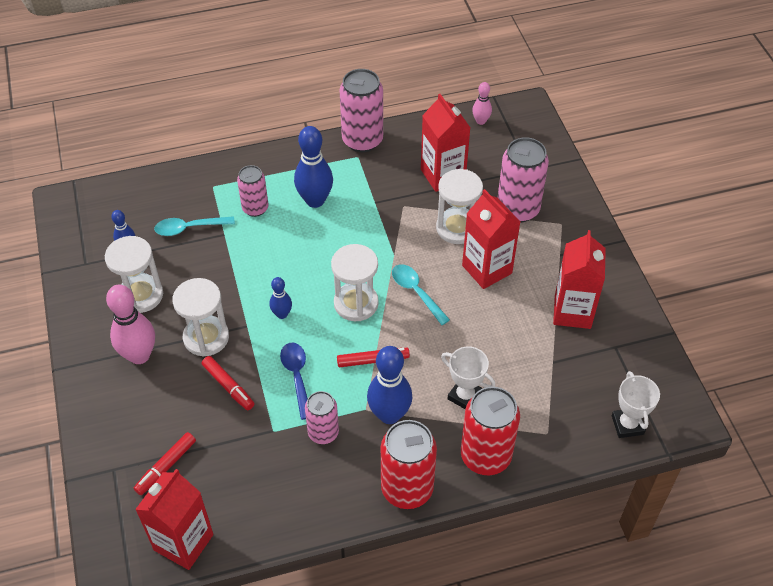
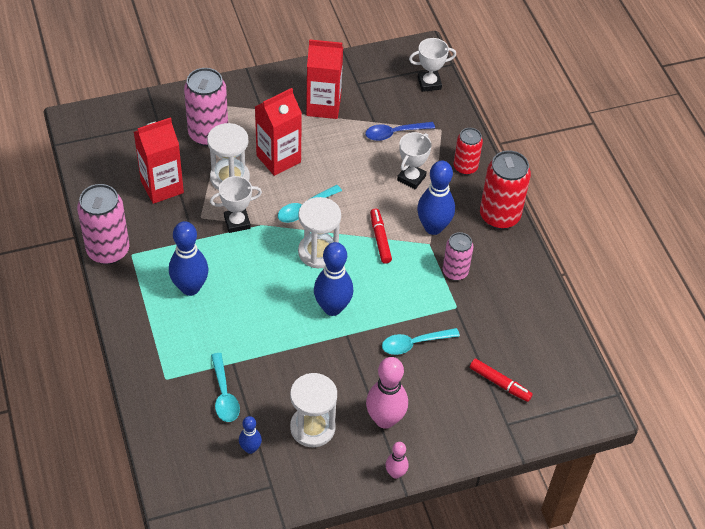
camera: 95 degrees left, 0 degrees up
(183, 542) = (567, 362): red carton -> none
(206, 337) = (361, 366): white hourglass -> none
(228, 386) = (414, 344): red marker -> turquoise spoon
(255, 208) = (199, 338): pink can -> none
(282, 314) = (332, 308): blue bowling pin -> blue bowling pin, size x1.86
(297, 377) = (400, 293): blue spoon -> blue spoon (394, 133)
(396, 235) = (237, 222): none -> white trophy
(481, 121) = (90, 156): pink bowling pin -> pink bowling pin (395, 473)
(485, 456) = (465, 167): red can -> red can, size x0.61

